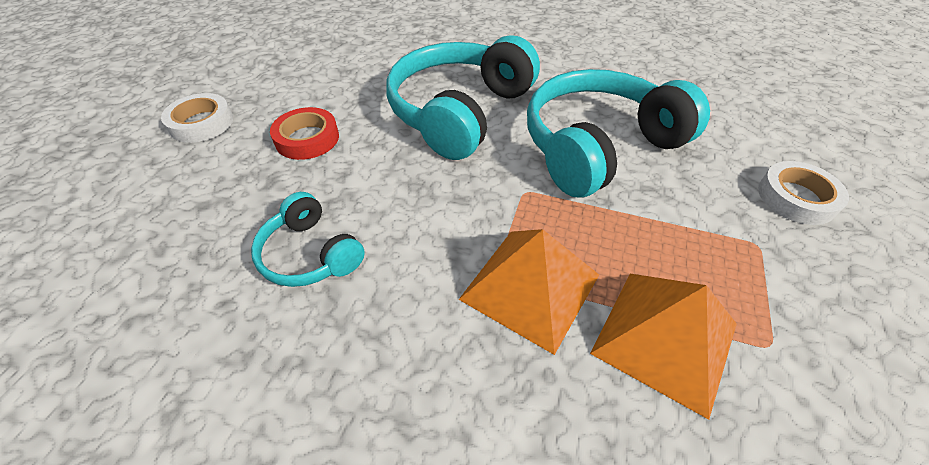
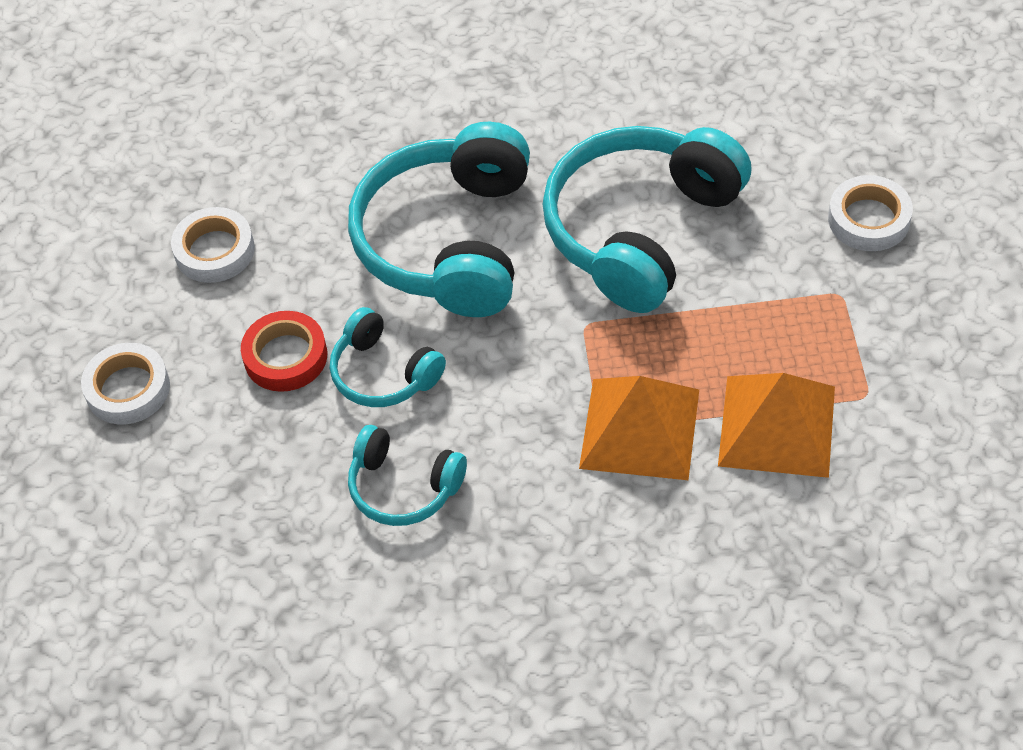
camera: 20 degrees left, 5 degrees up
(318, 74) = (214, 250): none -> white tape
(360, 170) = (384, 373): none -> turquoise headphones

